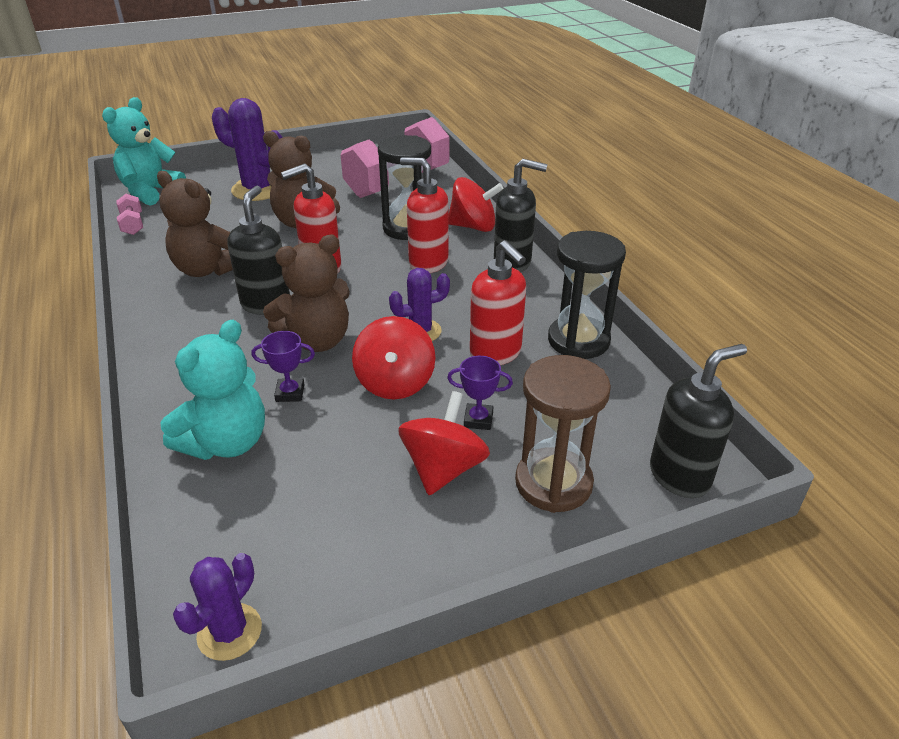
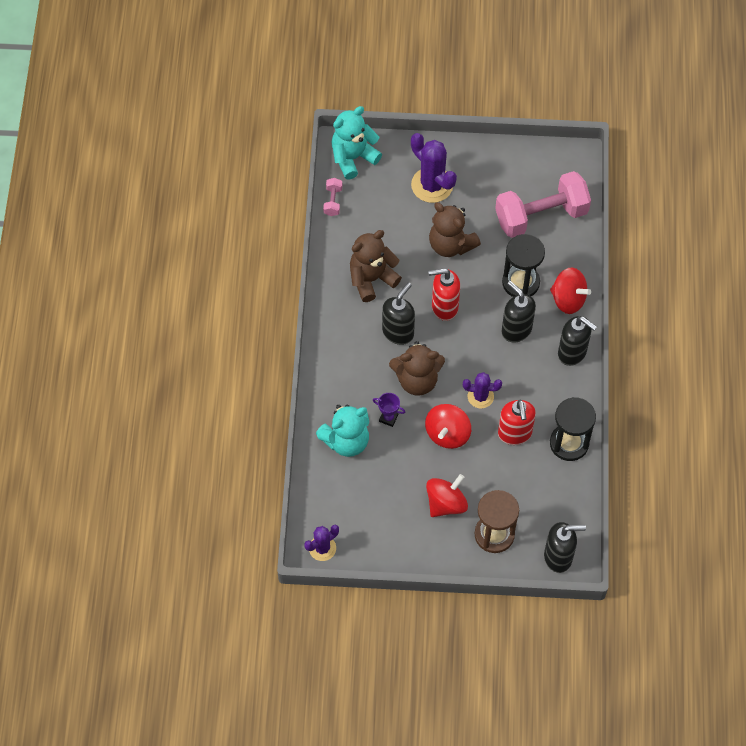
camera: 25 degrees right, 25 degrees up
(208, 269) = (372, 279): brown teddy bear -> brown teddy bear turned 90 degrees clockwise
(428, 263) = (516, 330): red soap dispenser -> black soap dispenser
(478, 420) = (479, 479): purple trophy -> none

